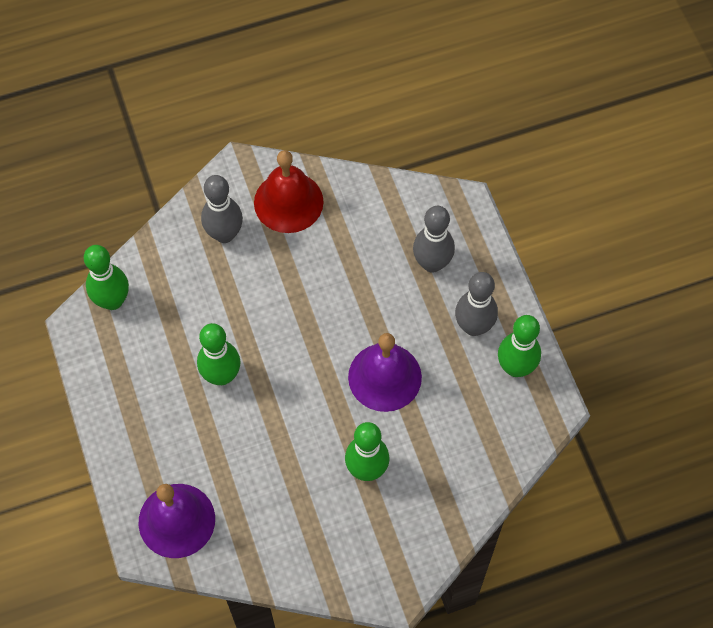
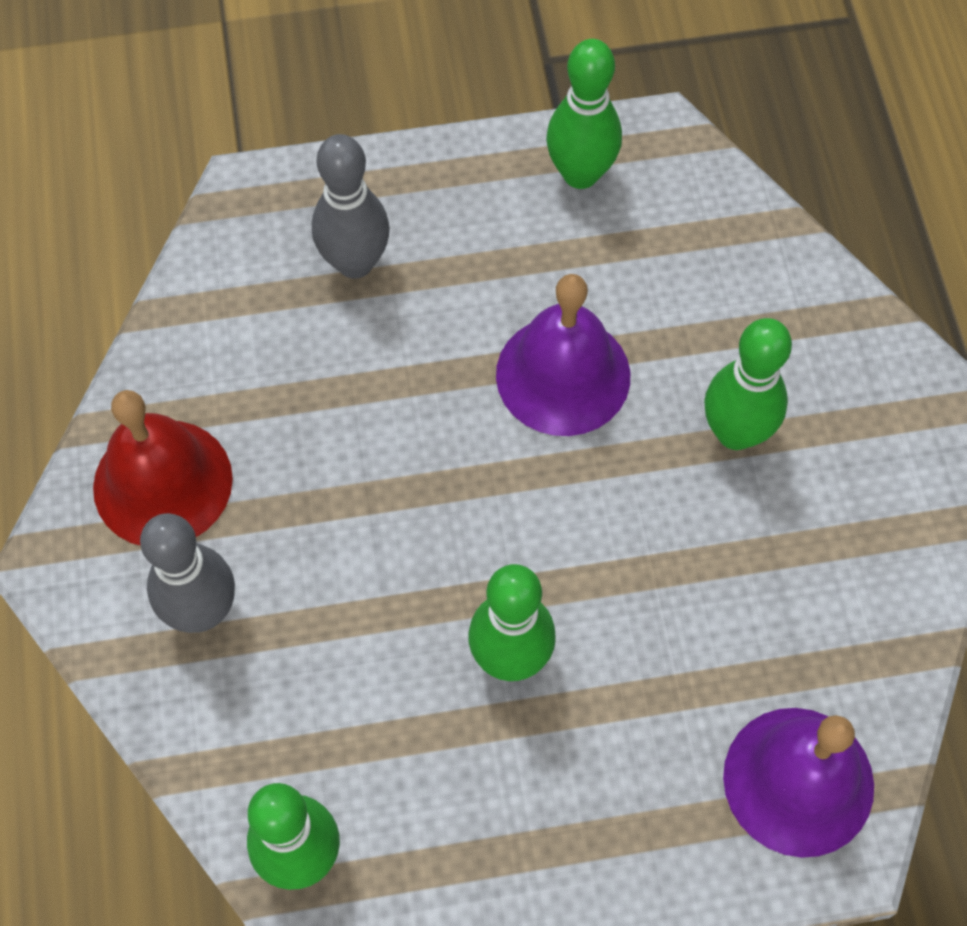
camera: 80 degrees left, 0 degrees up
(473, 326) = (492, 221): grey bowling pin -> none

